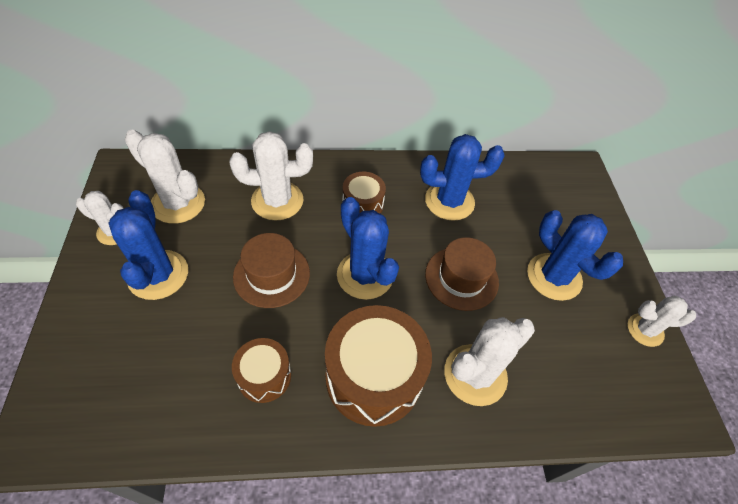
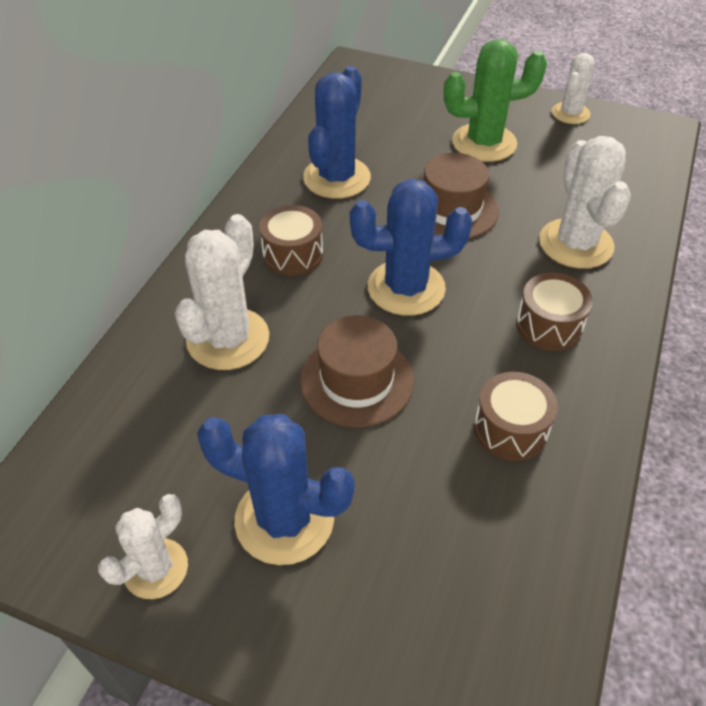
camera: 60 degrees left, 5 degrees down
(178, 203) = (151, 464): white cactus -> none
(373, 377) = (549, 325): brown drum -> brown drum, size x0.54
(554, 277) = (484, 143): blue cactus -> green cactus

